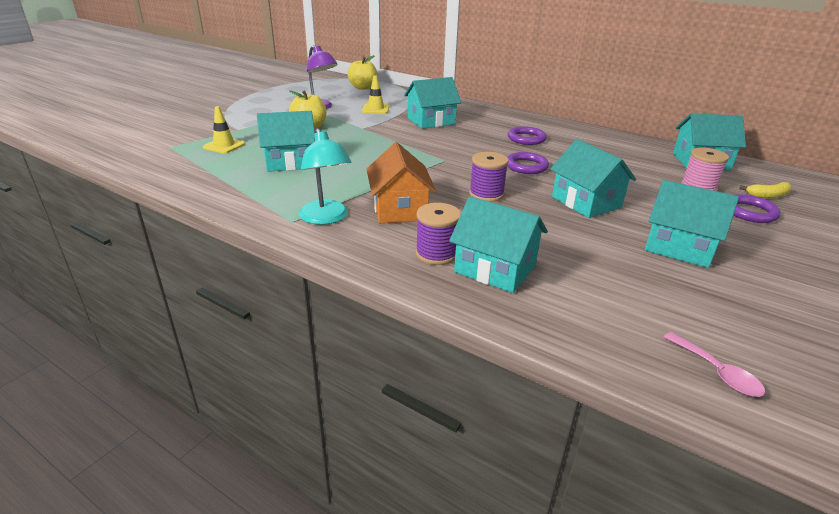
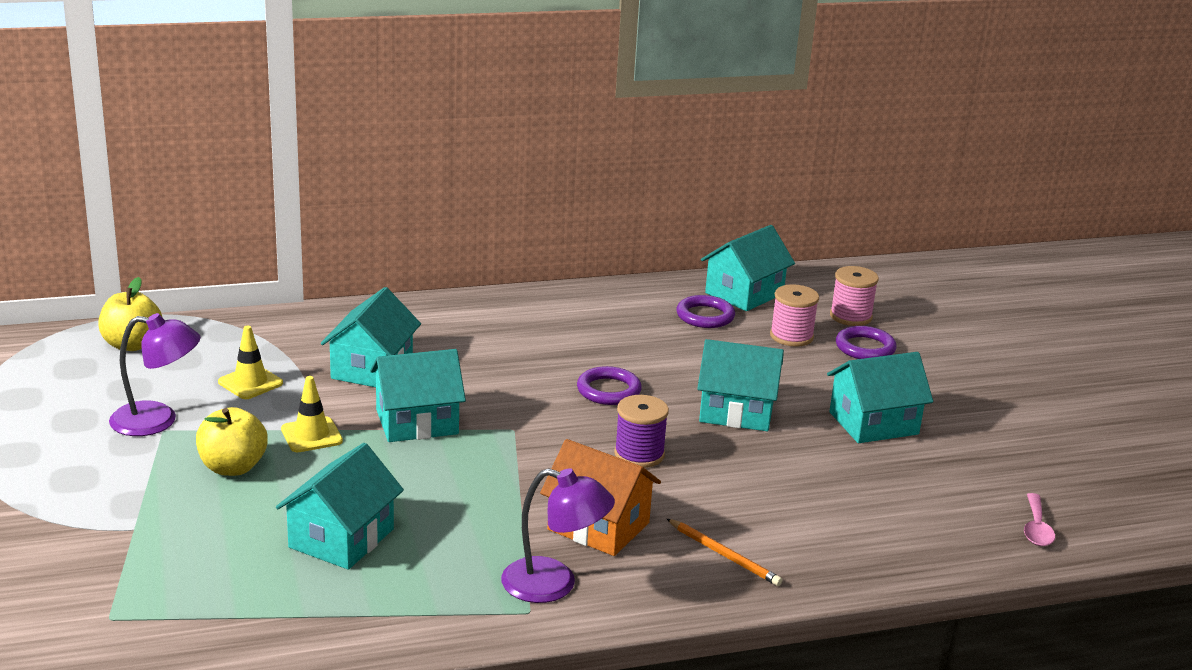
camera: 50 degrees left, 5 degrees down
(224, 146) = (187, 568): yellow traffic cone -> yellow traffic cone (311, 435)
(326, 218) = (554, 585): turquoise lamp -> purple lamp
(436, 253) = (724, 555): purple spool -> orange pencil
(495, 269) = (791, 538): turquoise house -> turquoise house (417, 422)
(526, 139) = (536, 343): purple ring -> purple ring (705, 316)
(717, 372) = (1036, 528): pink spoon -> pink spoon turned 90 degrees clockwise
(768, 195) = (851, 316): yellow banana -> pink spool

